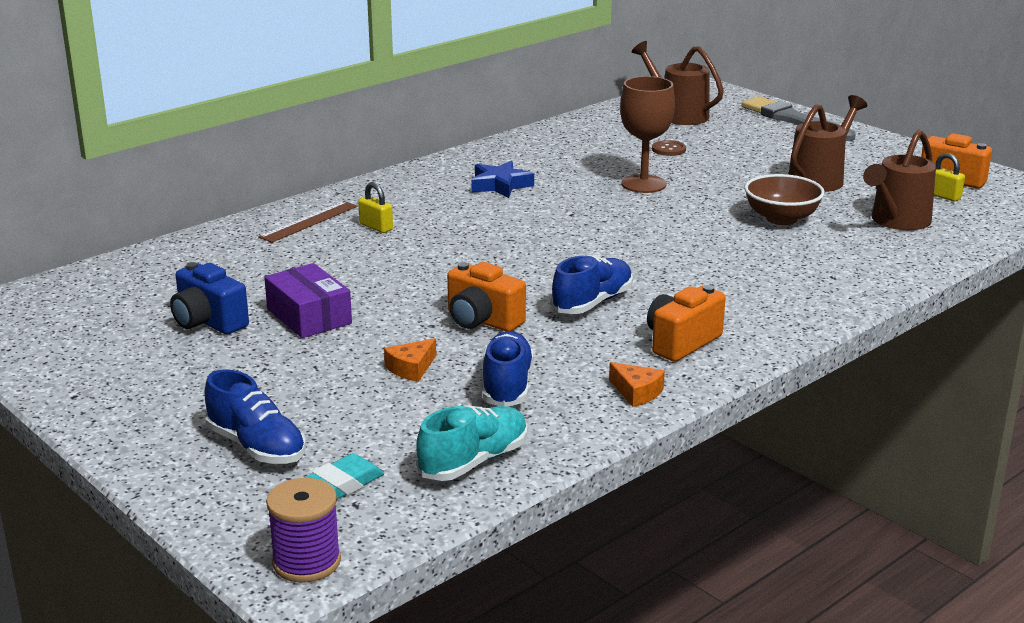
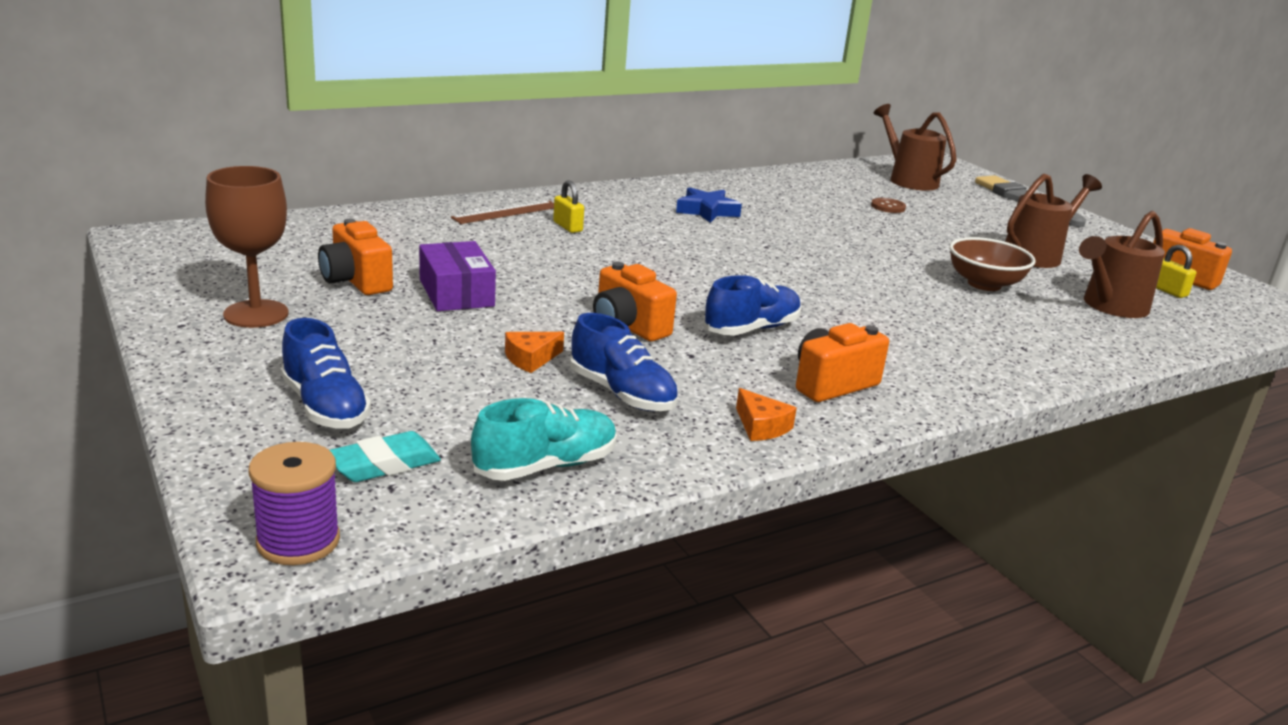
camera: 10 degrees right, 0 degrees up
(208, 322) = (356, 281): blue camera -> orange camera
(507, 386) = (622, 394): blue shoe -> blue shoe turned 120 degrees clockwise
(643, 184) = (851, 232): brown goblet -> brown goblet (256, 314)

